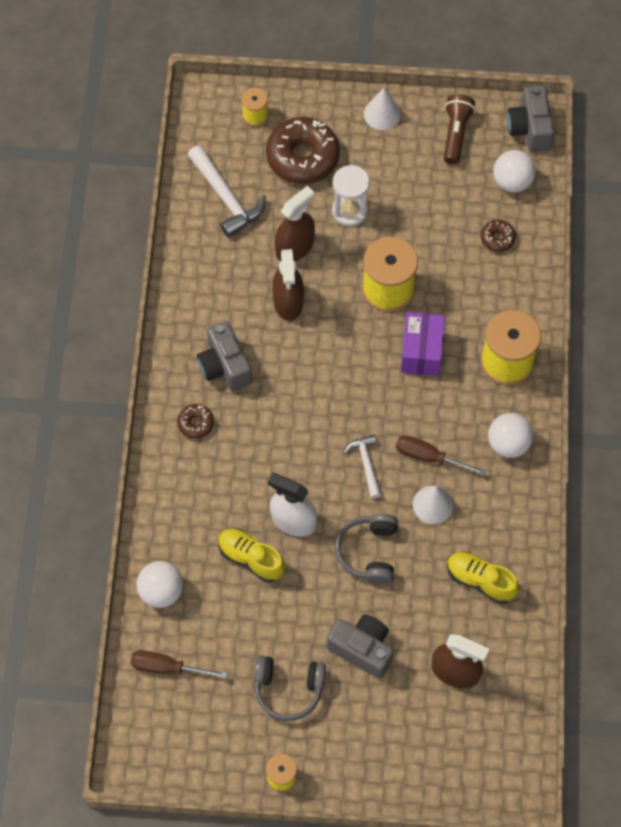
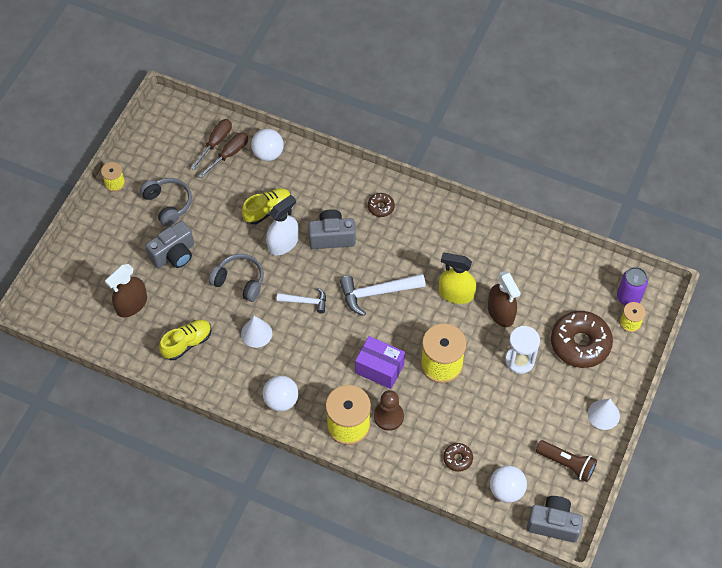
camera: 110 degrees right, 5 degrees down
(222, 124) = (628, 297): none -> purple can
(225, 366) = (418, 237): grey camera -> grey camera (331, 237)
(226, 198) = (560, 280): white hammer -> white hammer (377, 293)
(288, 301) = (456, 294): brown spray bottle -> yellow spray bottle
(288, 689) = (168, 204): grey headphones -> grey headphones turned 120 degrees clockwise
(428, 457) = (293, 343): brown screwdriver -> brown screwdriver (229, 154)
(477, 323) = (388, 416): none -> brown pawn

